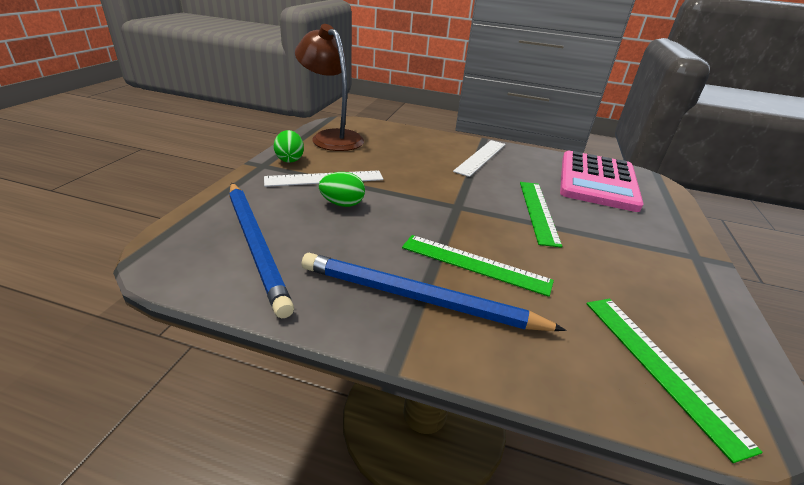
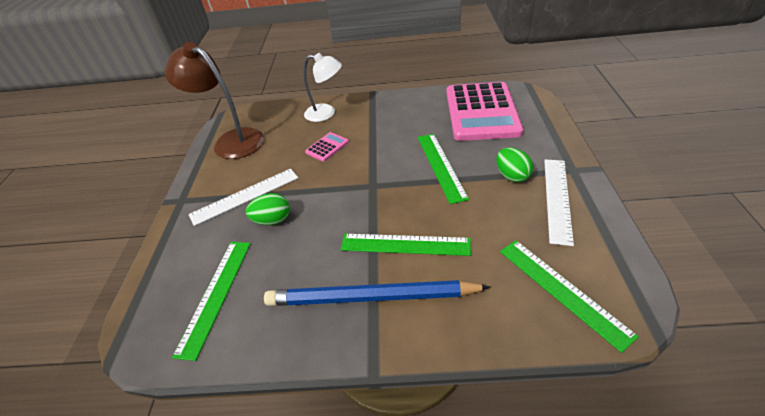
camera: 10 degrees left, 10 degrees up
(256, 244) = (216, 295): blue pencil -> green ruler
(290, 159) = (203, 184): green egg -> green egg (512, 176)
(422, 165) = (327, 147): none -> pink calculator
(432, 141) = (326, 113): none -> white lamp
(480, 157) = (375, 118): white ruler -> white ruler (557, 199)

